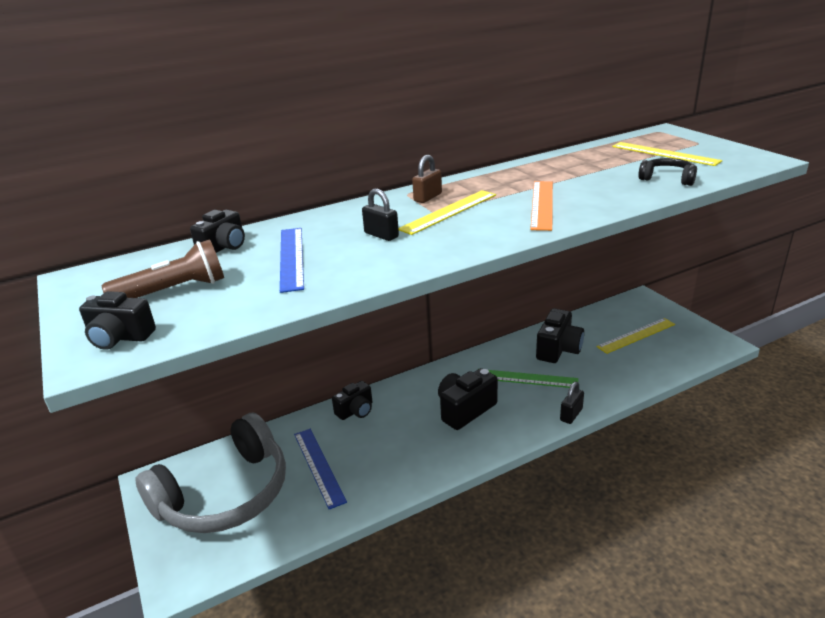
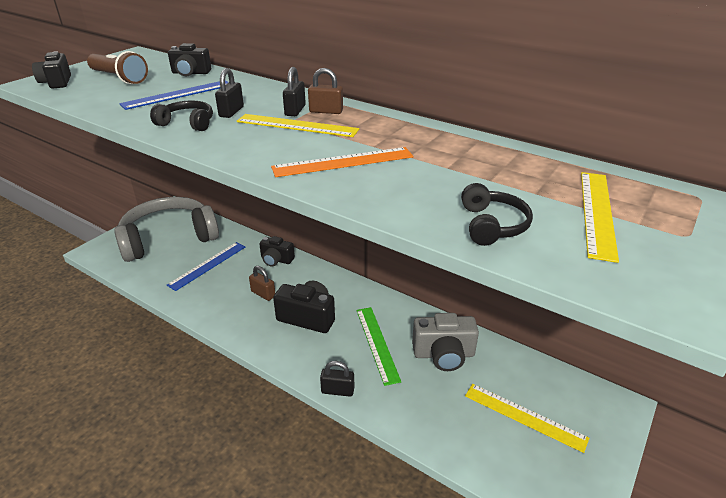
camera: 60 degrees right, 5 degrees up
(225, 494) = (168, 238): grey headphones -> grey headphones turned 135 degrees clockwise
(389, 258) = (187, 123): none -> black headphones
(407, 432) = (263, 294): none -> brown padlock
(411, 208) = (295, 110): none -> black padlock
(558, 349) = (443, 354): black camera -> grey camera

